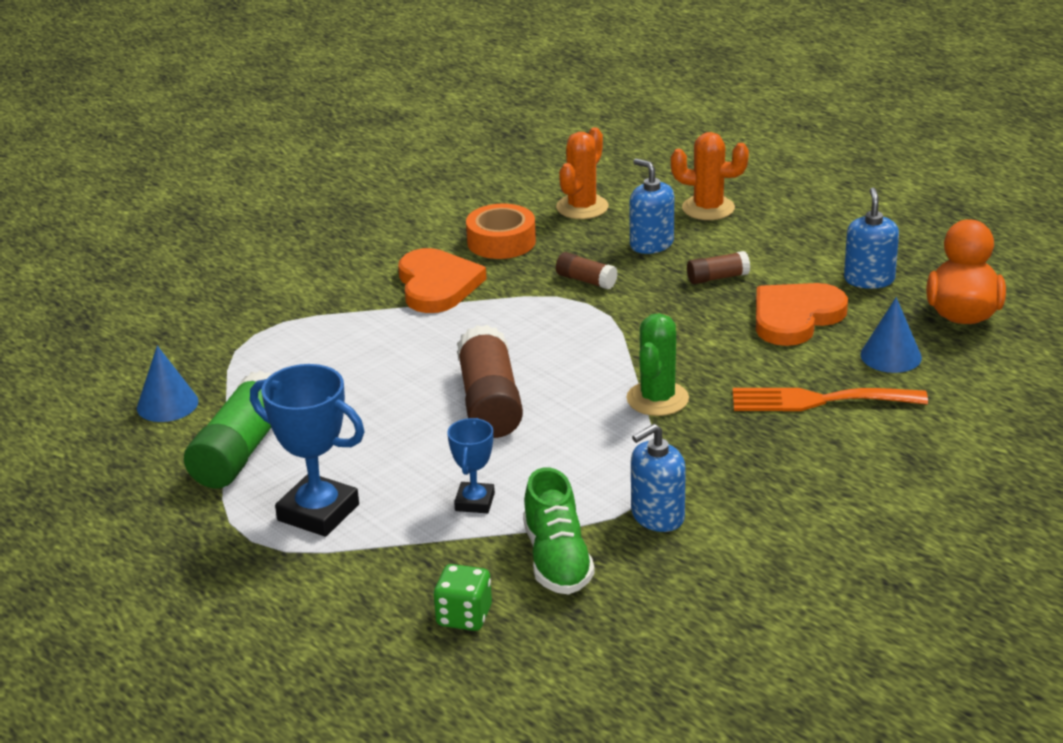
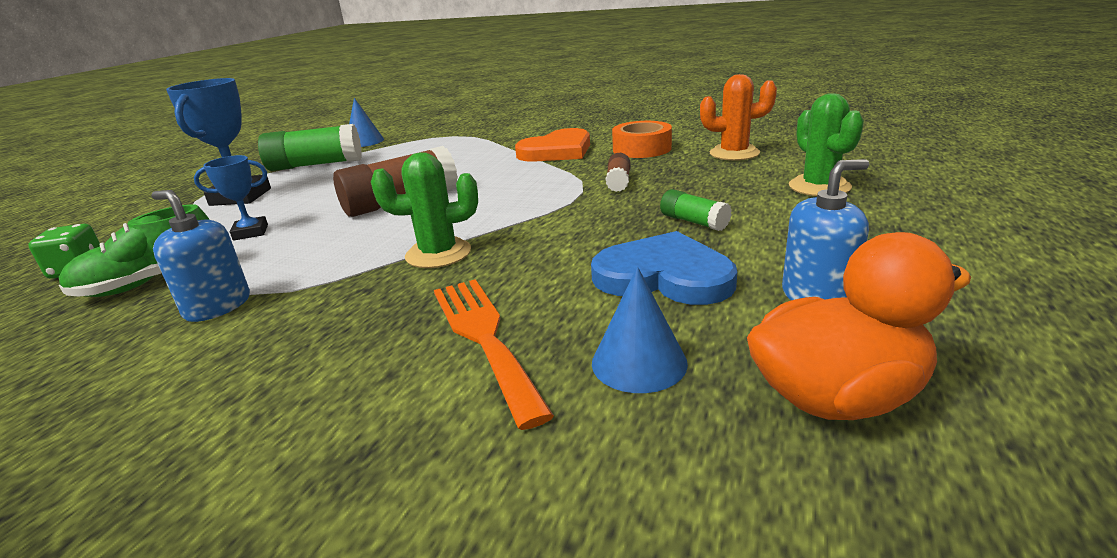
camera: 65 degrees right, 5 degrees down
(651, 244) = (714, 185): blue soap dispenser -> none
(708, 208) = (819, 187): orange cactus -> green cactus
(717, 278) = (694, 222): brown glue stick -> green glue stick
(795, 317) = (664, 276): orange heart -> blue heart

